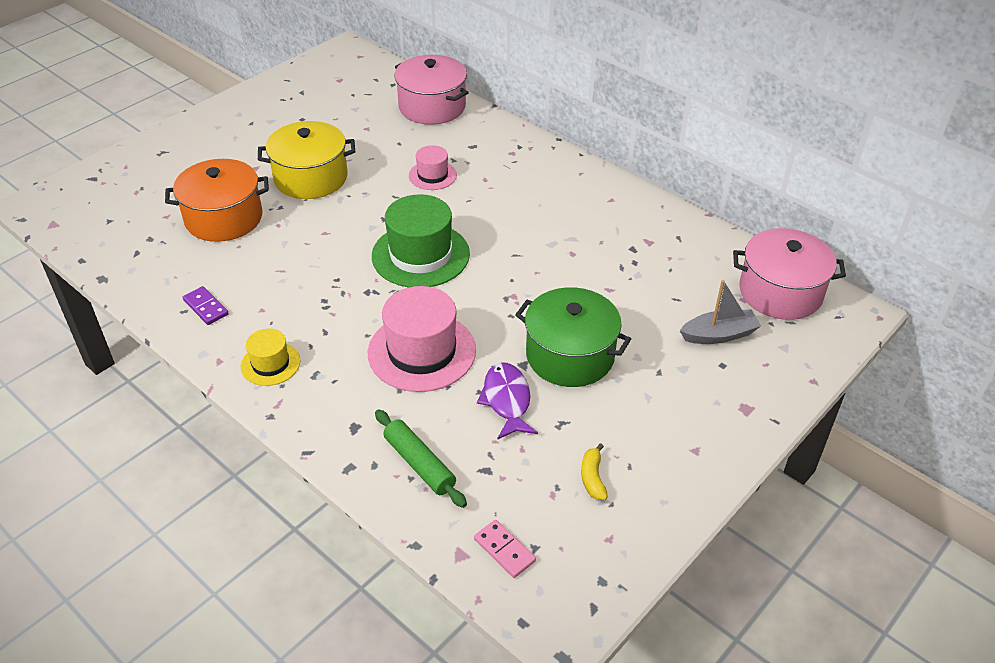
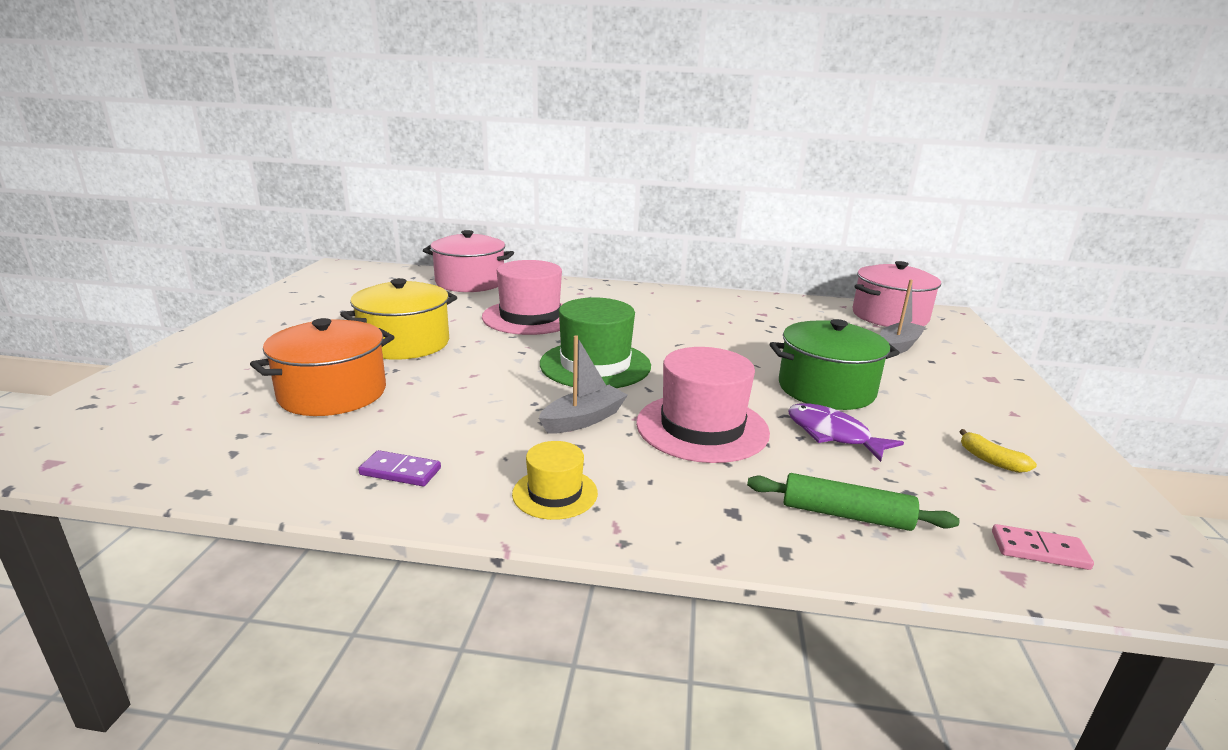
camera: 35 degrees left, 20 degrees down
(351, 309) = (583, 419): none -> grey boat
(432, 175) = (530, 317): pink hat -> pink hat, size x1.86

